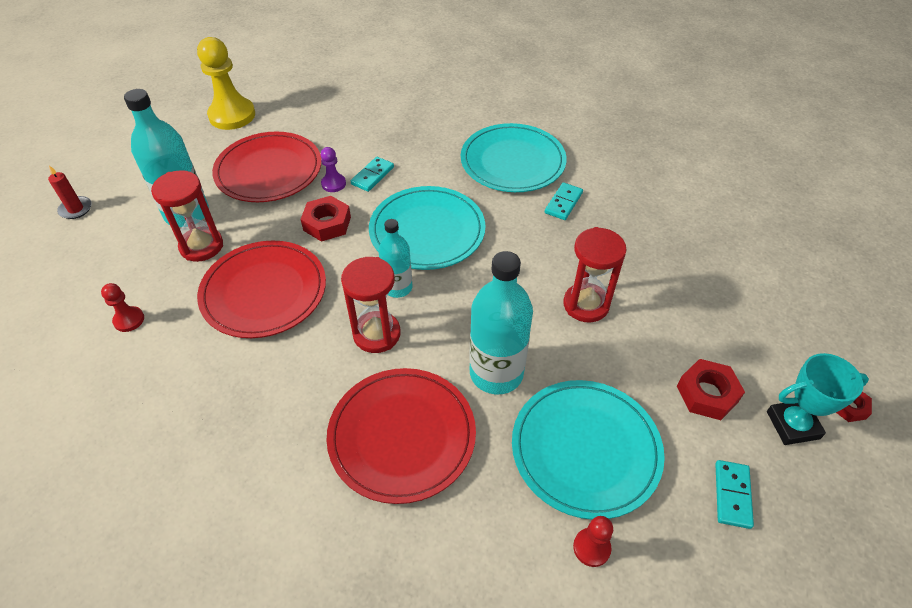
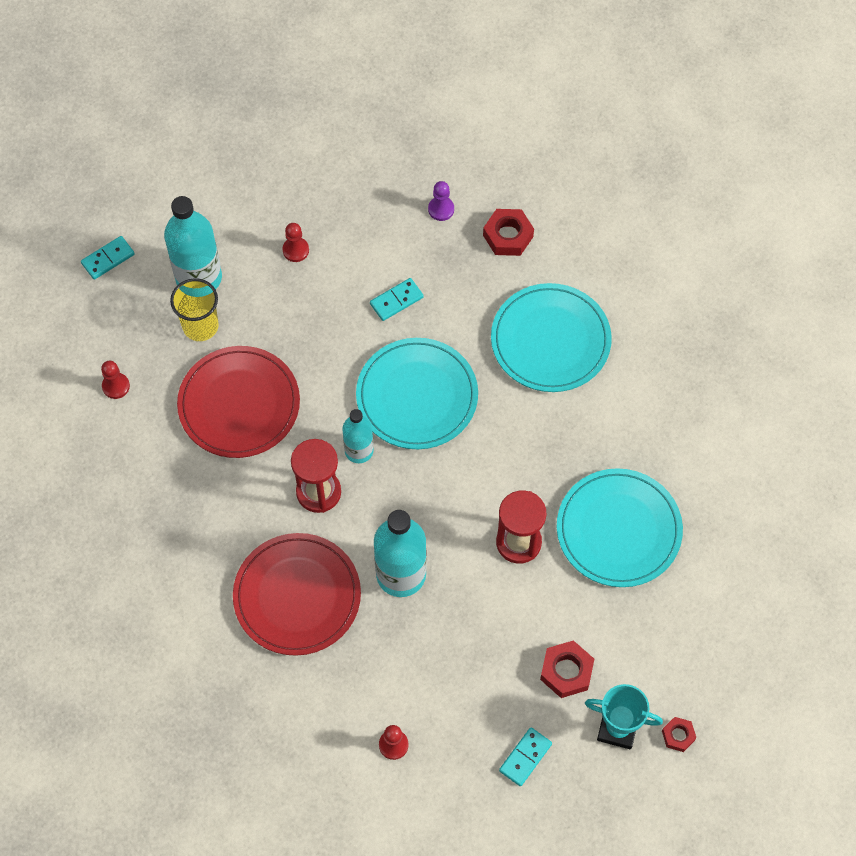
camera: 25 degrees right, 15 degrees up
(76, 209) = (98, 228): red candle -> none
(201, 246) = (200, 326): red hourglass -> yellow cup
(232, 115) = (286, 149): yellow pawn -> none
(269, 170) = (295, 250): red plate -> red pawn
(327, 223) = (326, 346): red nut -> red nut (508, 236)
(333, 184) = (353, 295): purple pawn -> purple pawn (441, 209)
(563, 203) = (570, 417): turquoise domino -> turquoise domino (108, 259)
(585, 449) = (435, 672): turquoise plate -> turquoise plate (618, 530)

